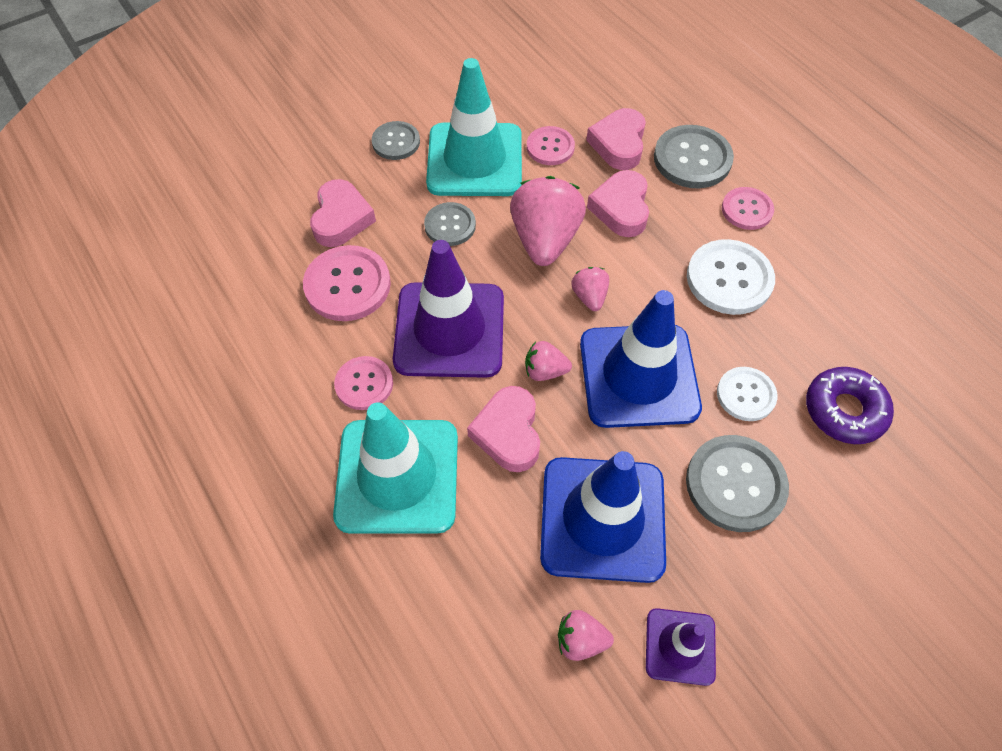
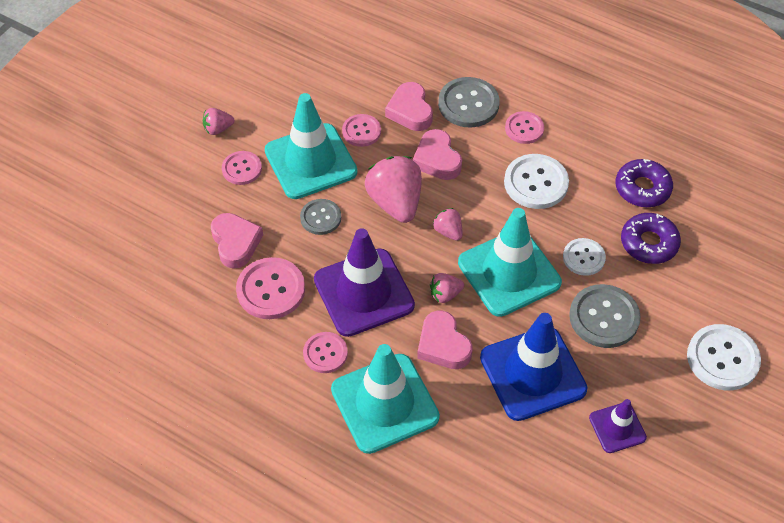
camera: 25 degrees left, 5 degrees down
(396, 142) = (242, 169): grey button -> pink button
(580, 640) = (556, 450): pink strawberry -> pink strawberry (218, 129)
(638, 375) = (509, 272): blue traffic cone -> turquoise traffic cone
(868, 336) = (642, 188): none -> purple donut
(880, 614) = (722, 358): none -> white button

